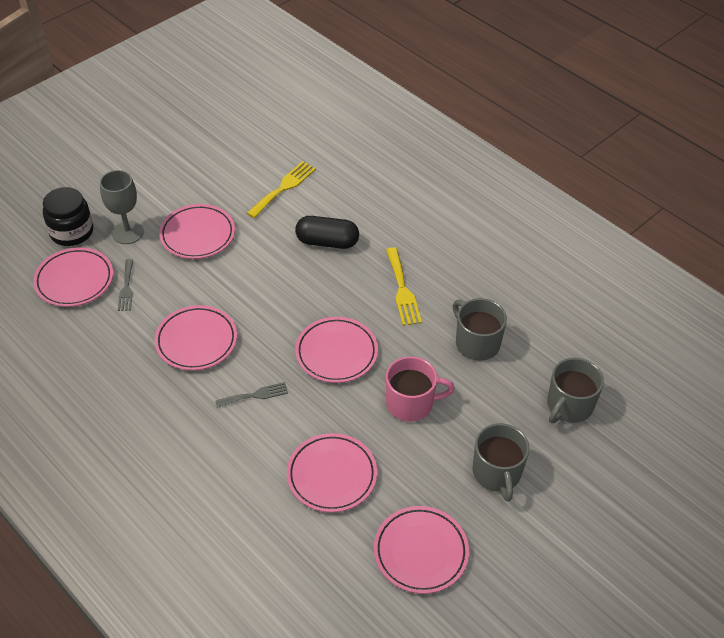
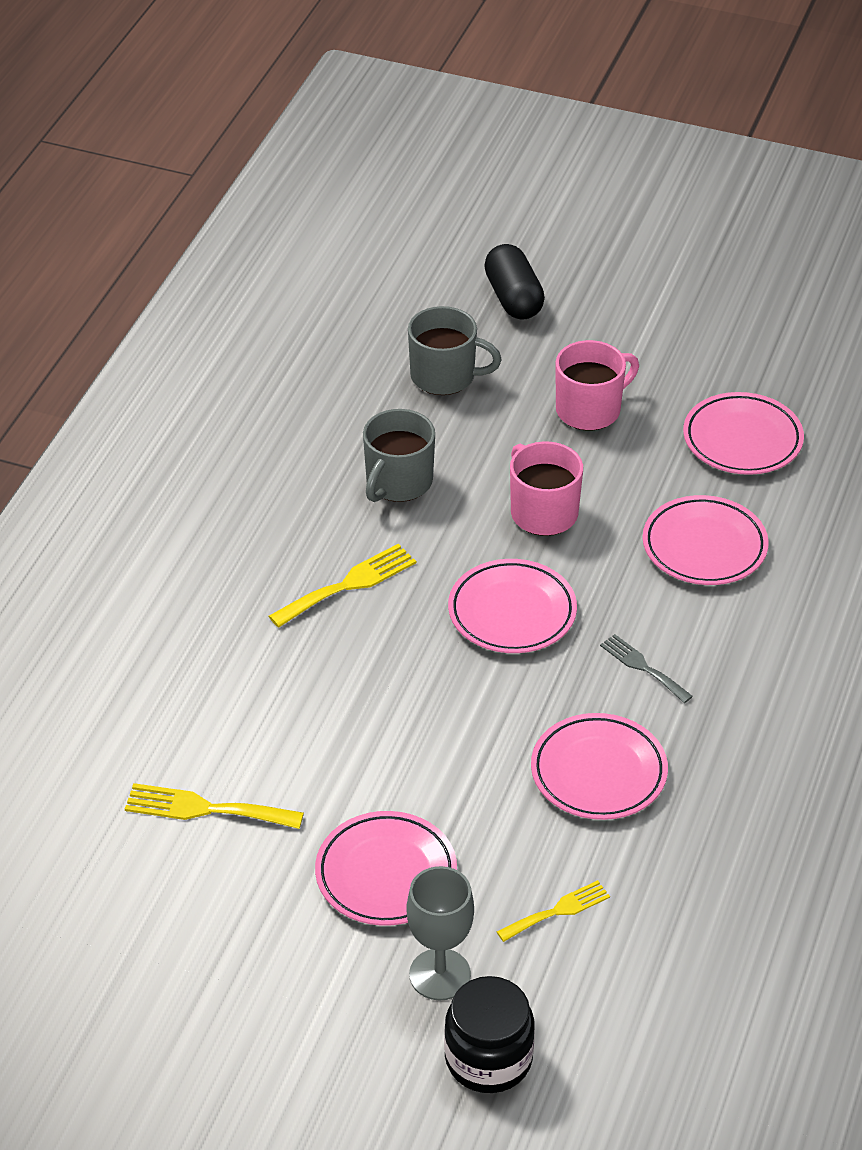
camera: 115 degrees left, 5 degrees down
(74, 280) = (589, 990): pink plate -> none
(126, 288) = (558, 911): grey fork -> yellow fork
(327, 242) = (301, 703): black capsule -> black capsule (513, 298)
(497, 473) = (590, 409): grey mug -> pink mug

